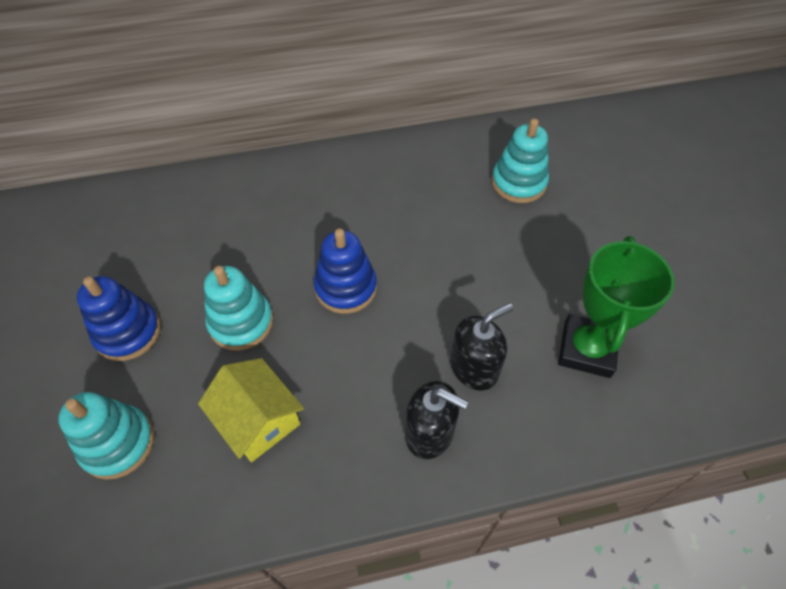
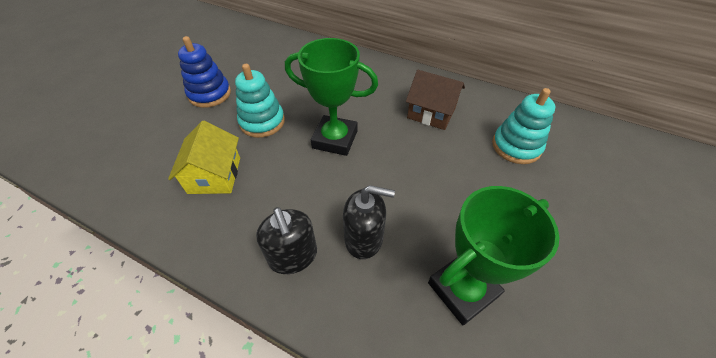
camera: 40 degrees right, 5 degrees down
(118, 443) = (148, 140): turquoise stacking toy -> none
(346, 288) = (335, 139): blue stacking toy -> green trophy
(413, 193) = (431, 113): none -> brown house

